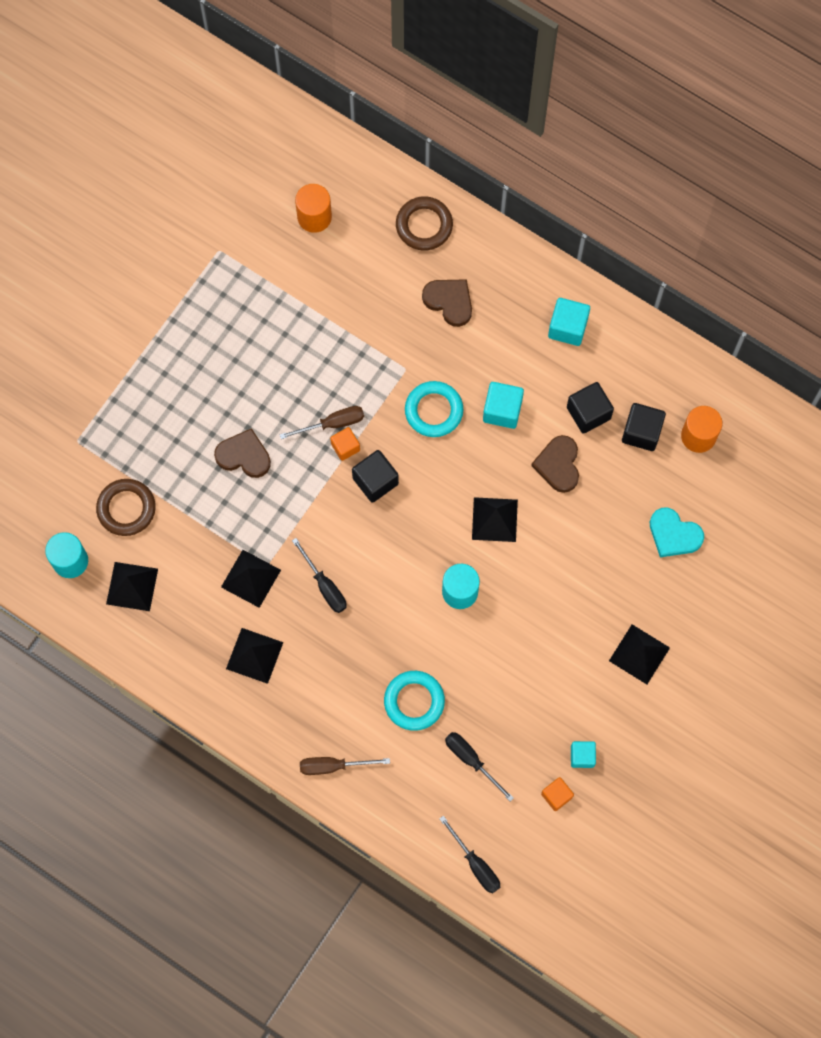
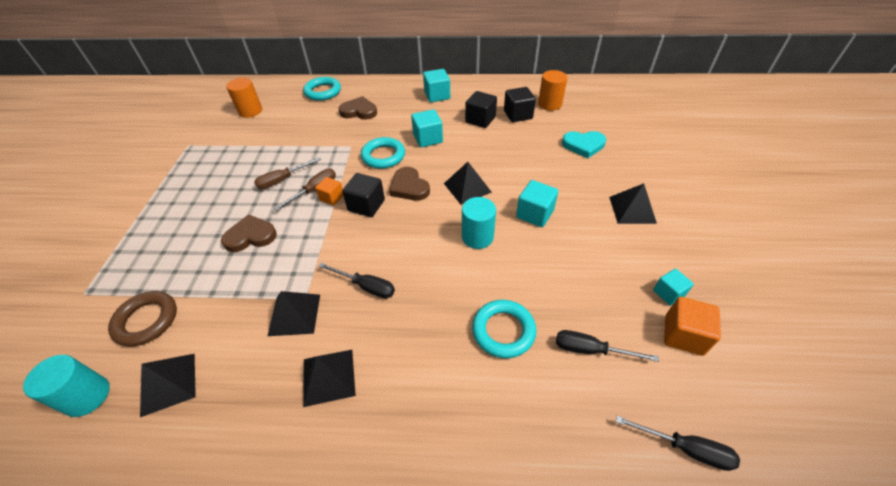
camera: 30 degrees left, 25 degrees down
(333, 766) = (471, 438): brown screwdriver -> brown screwdriver (282, 180)
(424, 225) = (323, 92): brown ring -> turquoise ring
(537, 598) = (534, 214): none -> turquoise cube
(556, 795) = (683, 335): orange cube -> orange cube, size x1.53
(558, 465) = (484, 146): brown heart -> brown heart (409, 187)

